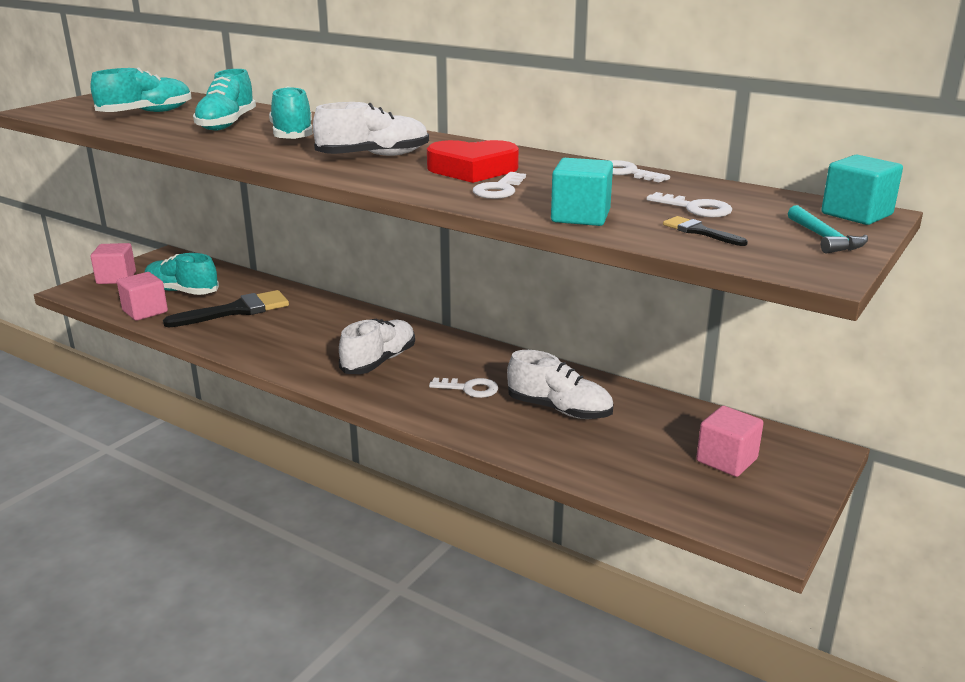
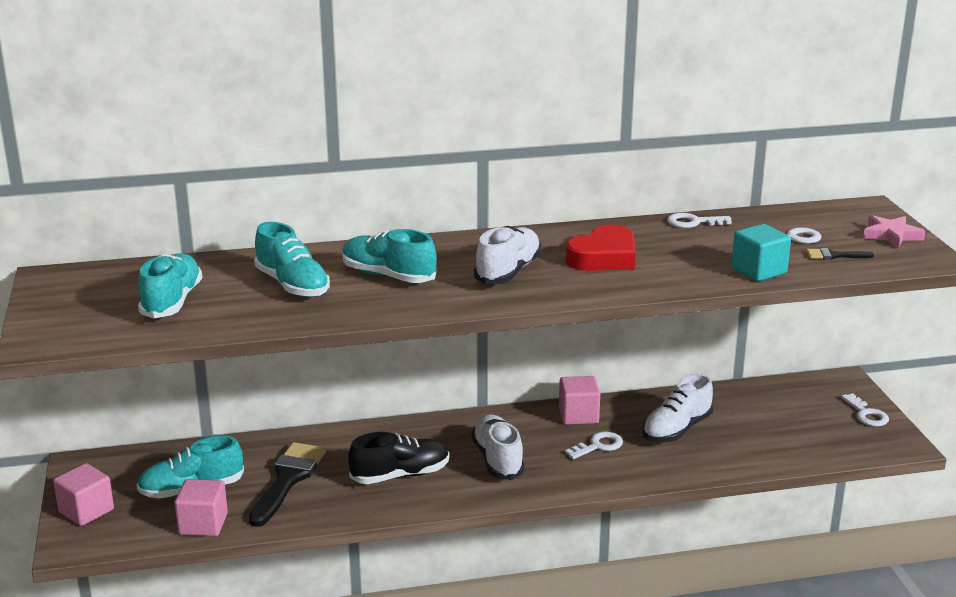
camera: 45 degrees left, 0 degrees up
(299, 339) = (400, 475): none -> black shoe
(499, 190) = (665, 268): white key -> white key (866, 414)
(559, 409) = (676, 429): white shoe -> white shoe turned 150 degrees clockwise
(726, 460) = (813, 412): pink cube -> pink cube (578, 415)
(824, 239) = (891, 235): turquoise hammer -> pink star
(856, 214) = (866, 210): turquoise cube -> none

